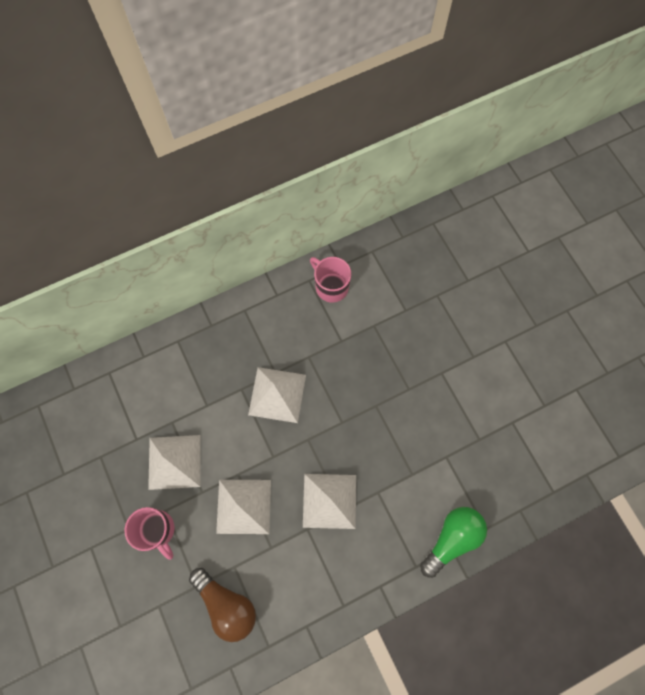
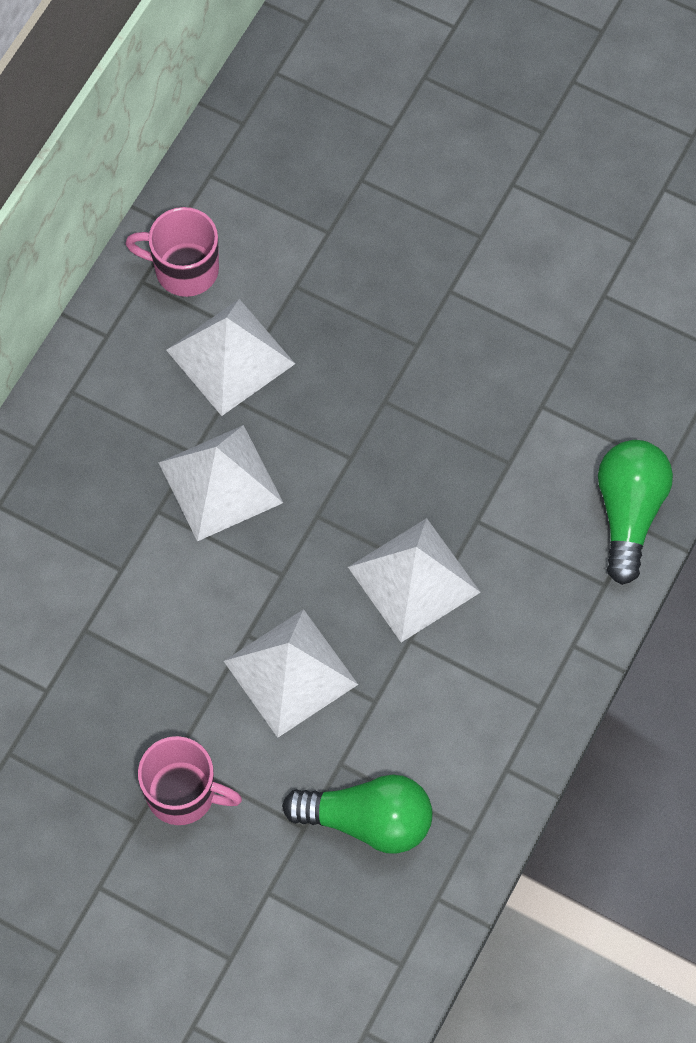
camera: 35 degrees left, 5 degrees down
(174, 461) = (134, 682): white pyramid -> white pyramid (230, 356)
(227, 604) = (368, 820): brown light bulb -> green light bulb

